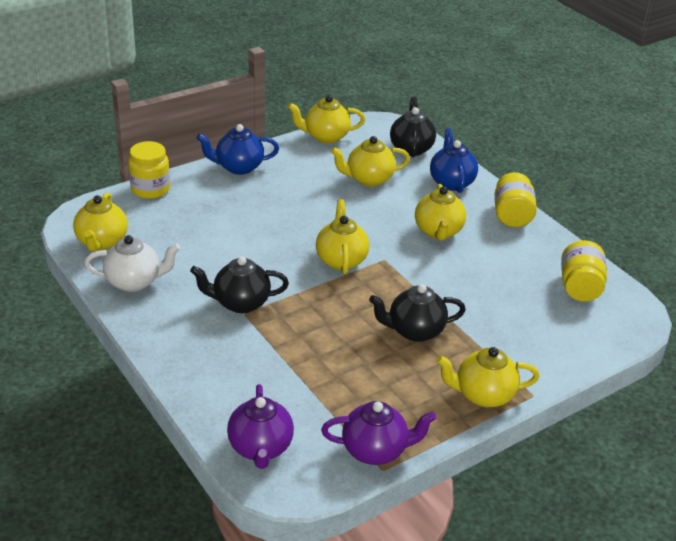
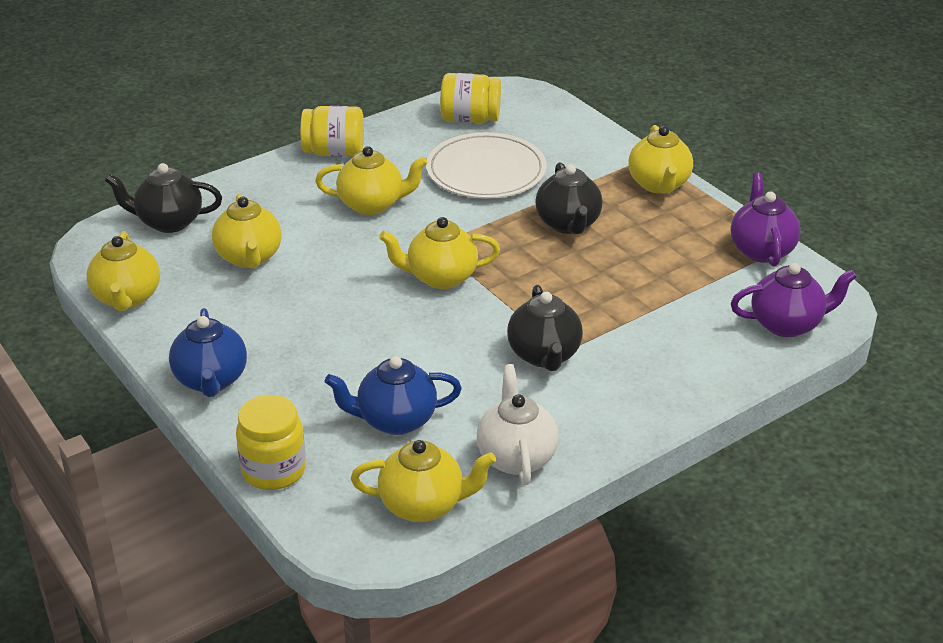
camera: 90 degrees left, 0 degrees up
(451, 182) = (258, 192): blue teapot -> blue teapot (395, 420)
(494, 291) = (486, 171): none -> white plate

